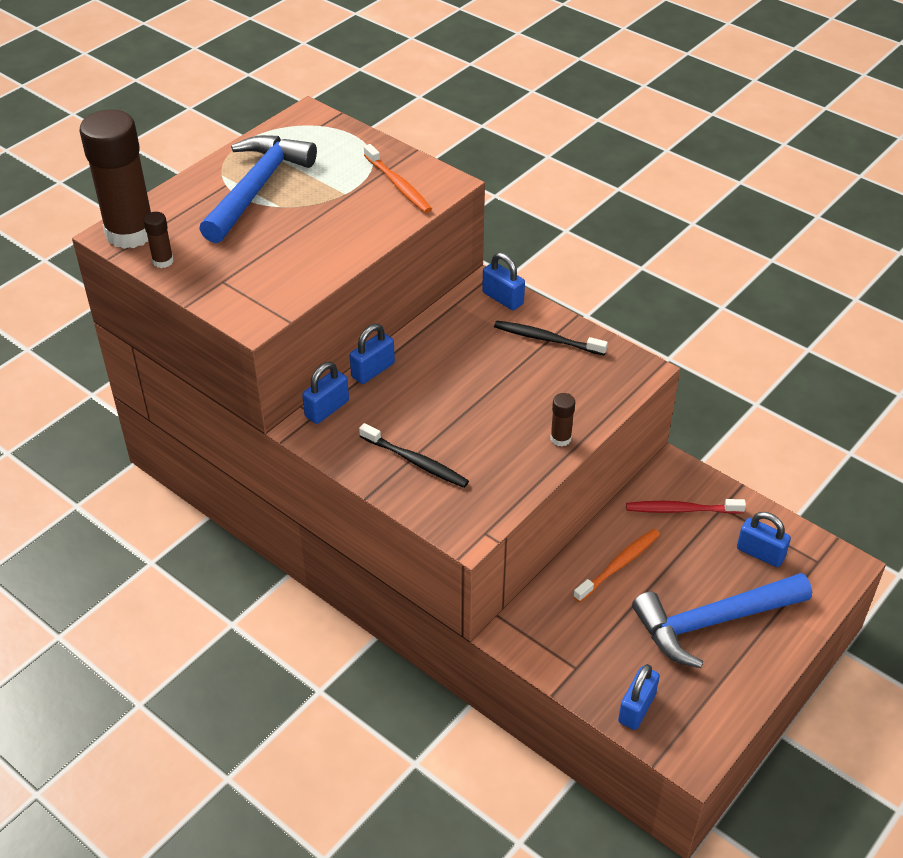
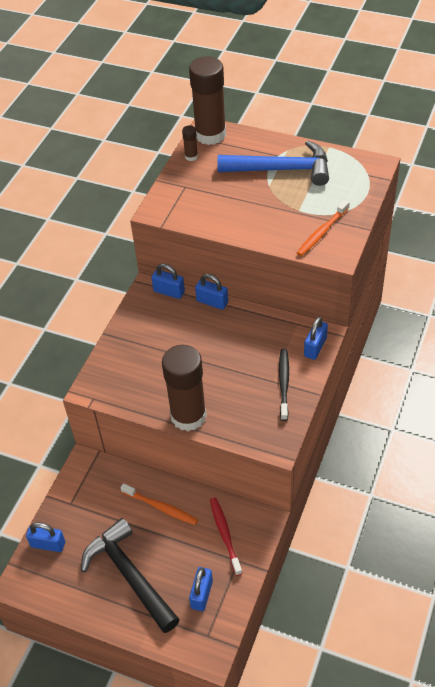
camera: 75 degrees right, 5 degrees up
(415, 462) = (140, 347): black toothbrush -> none
(560, 438) = (188, 416): brown glue stick -> brown glue stick, size x2.42
(713, 622) = (129, 575): blue hammer -> black hammer

